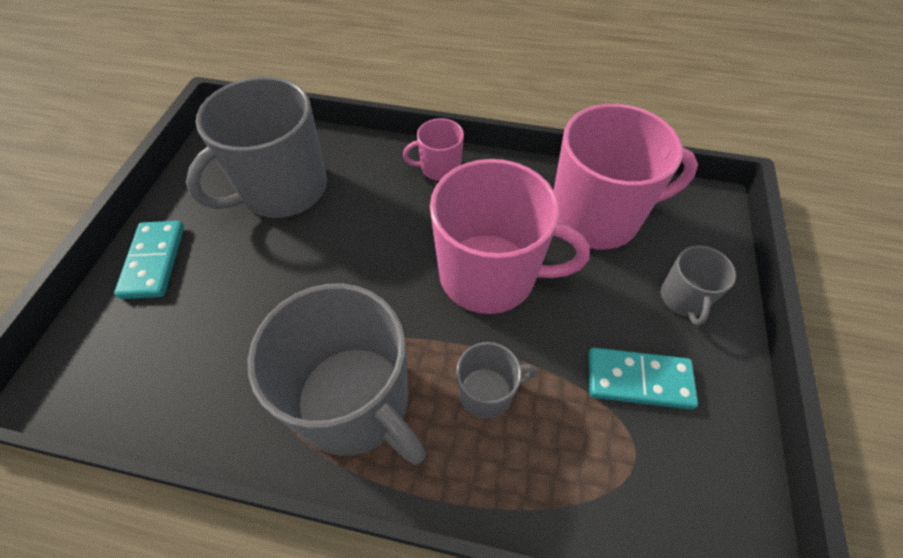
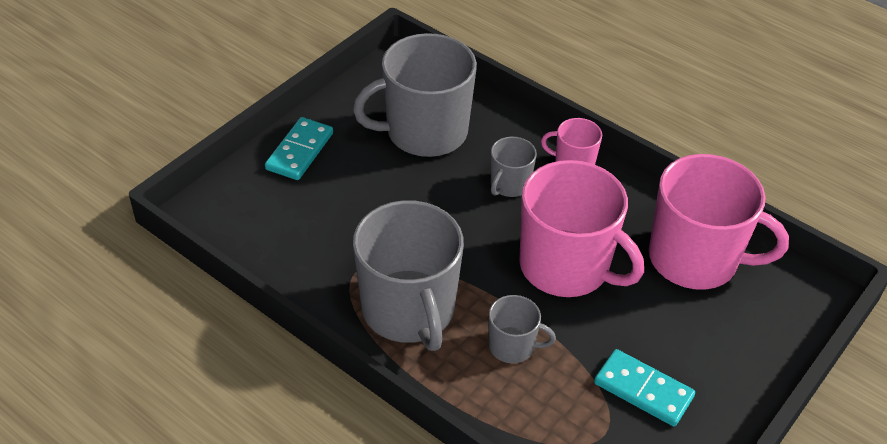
camera: 25 degrees right, 10 degrees down
(683, 298) = (728, 352): grey mug -> grey mug (509, 185)

